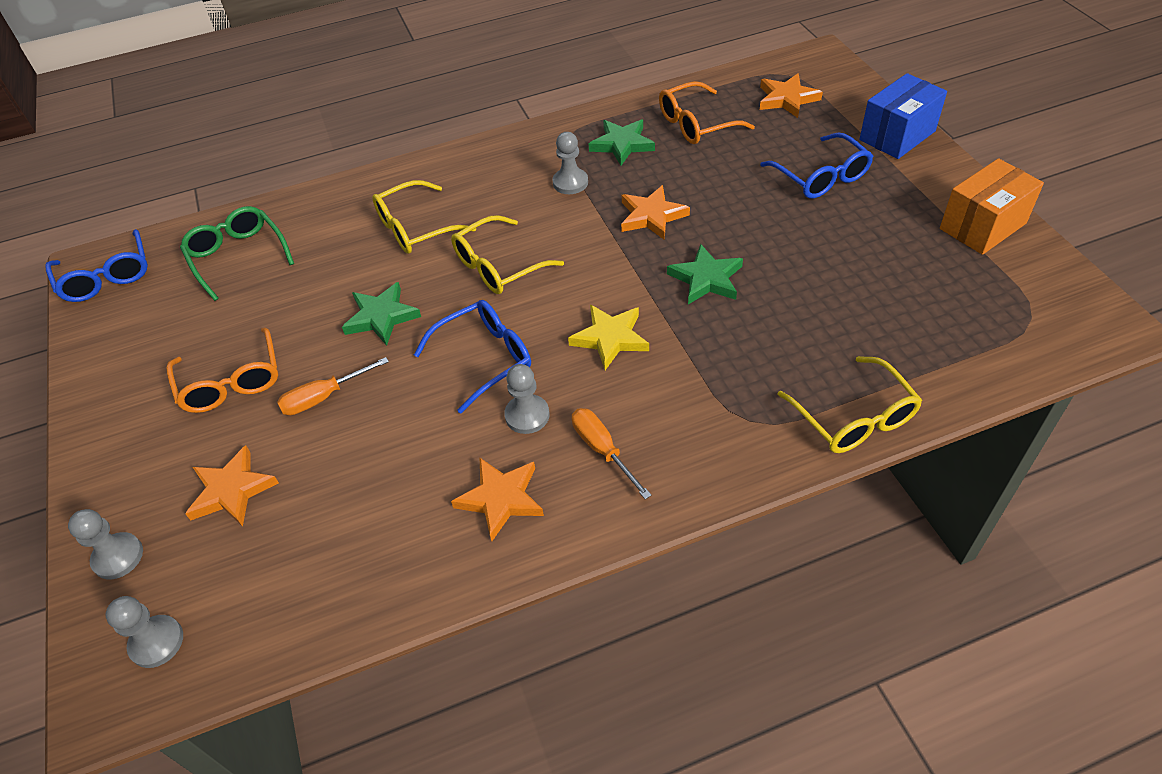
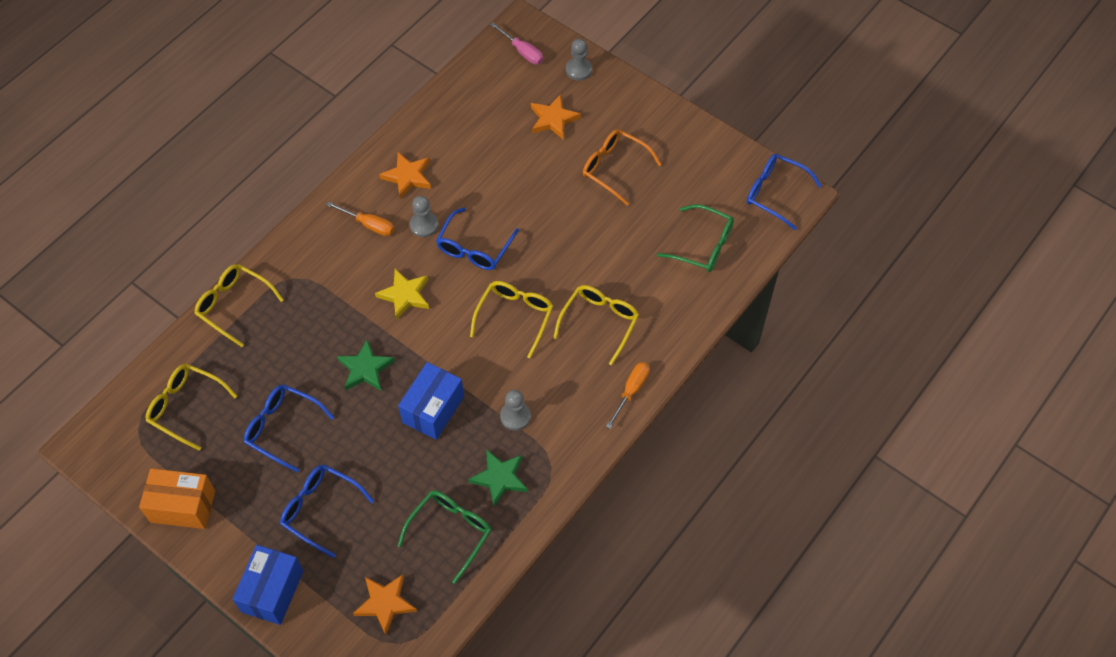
camera: 145 degrees right, 10 degrees up
(156, 642) = (522, 51): grey pawn -> pink screwdriver
(324, 397) = (551, 184): orange screwdriver -> orange screwdriver (631, 391)
(381, 317) = (562, 246): green star -> none
(651, 216) = (433, 409): orange star -> blue box
(696, 124) = (451, 532): orange glasses -> green glasses
(836, 257) = (282, 428): none -> blue glasses
(958, 319) = (185, 407): none -> yellow glasses
(982, 226) = (183, 506): orange box -> orange box turned 75 degrees clockwise

